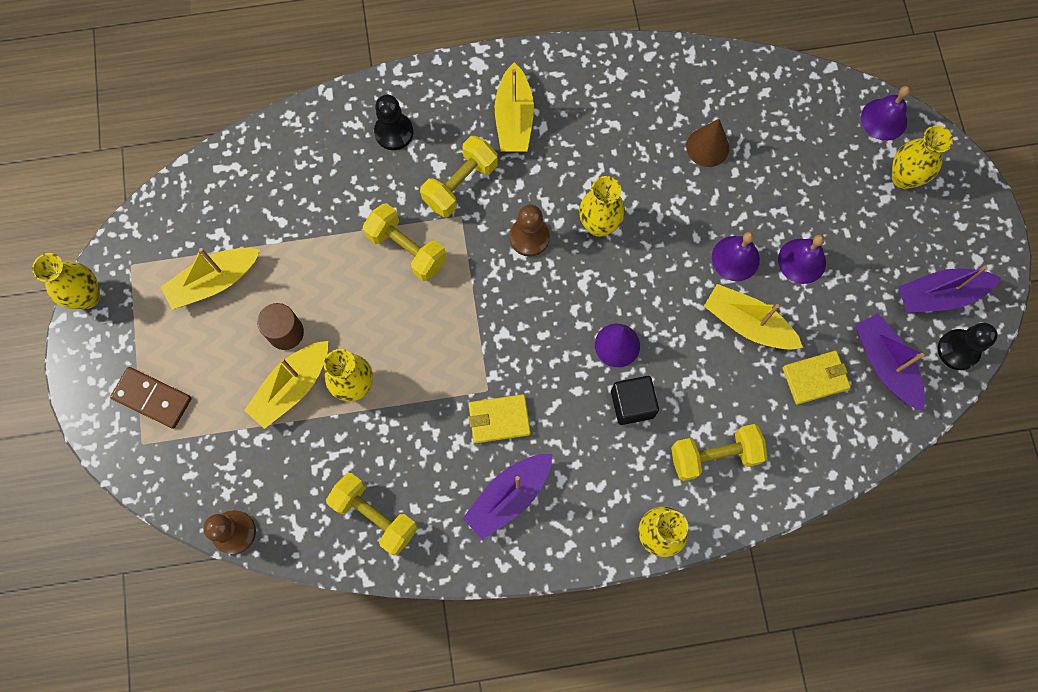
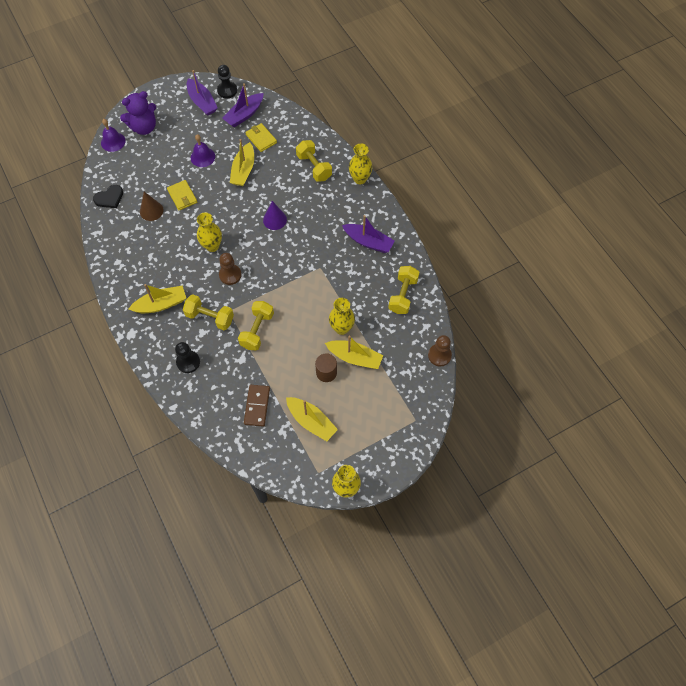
camera: 110 degrees left, 10 degrees down
(152, 398) = (389, 425): brown domino -> brown domino (257, 406)
(499, 419) = (332, 258): yellow wallet -> yellow wallet (182, 196)
(632, 404) = (302, 205): black cube -> none
(735, 258) = (210, 183): purple bell -> none
(757, 88) = (109, 198): none -> black heart
(903, 178) = (144, 127): yellow vase -> purple teddy bear

